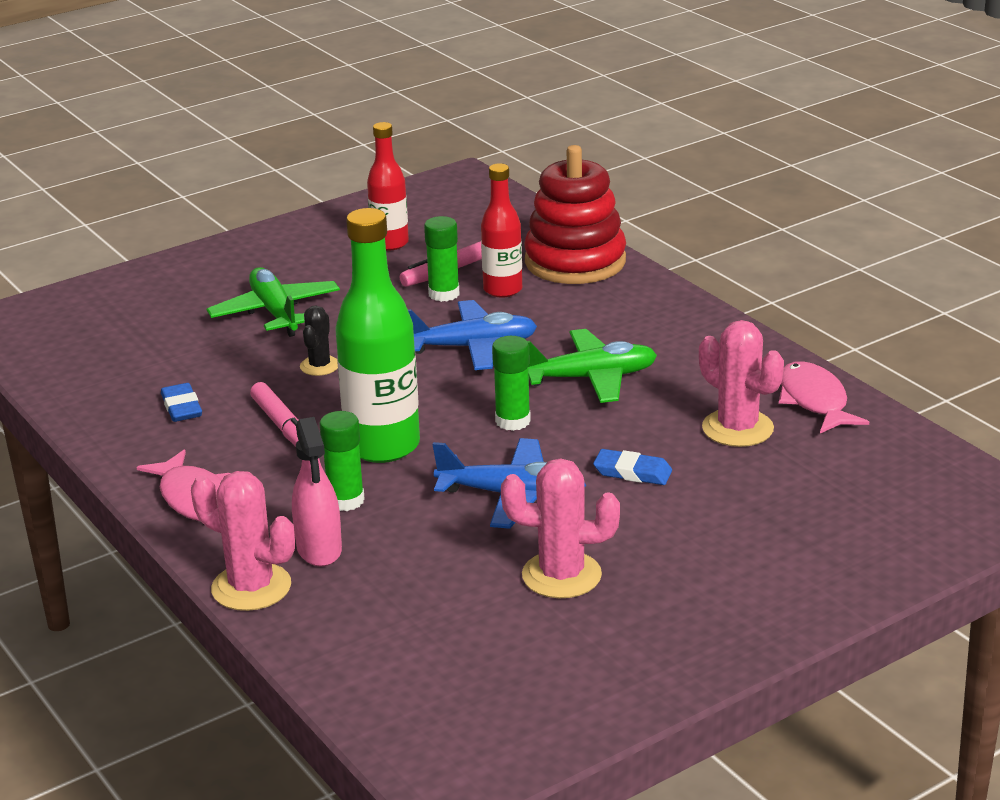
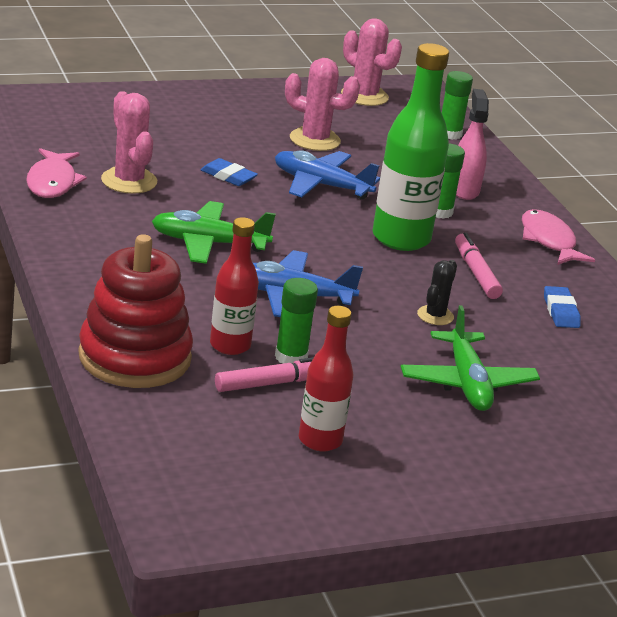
camera: 170 degrees left, 0 degrees up
(251, 587) = (511, 182): pink cactus -> pink cactus (364, 96)
(512, 421) = (292, 229): green glue stick -> green glue stick (449, 134)

